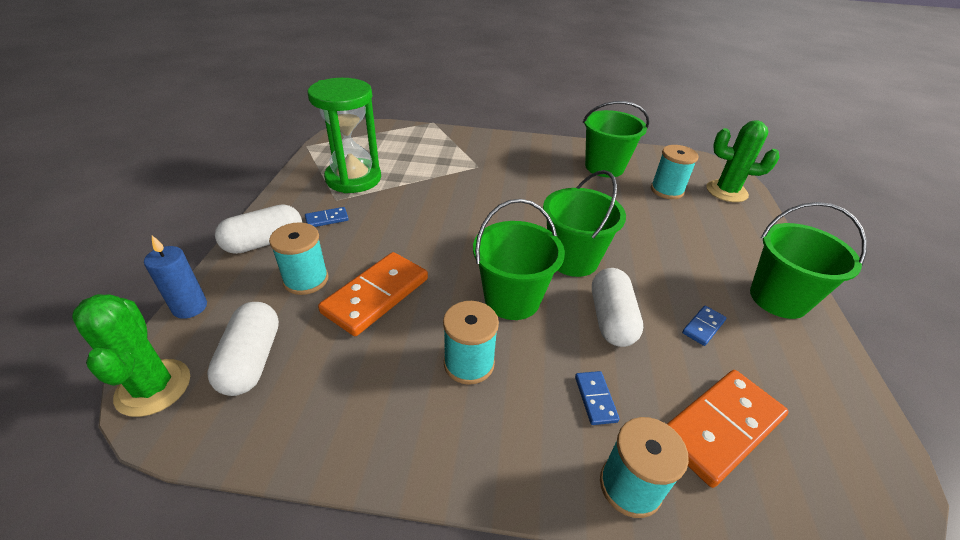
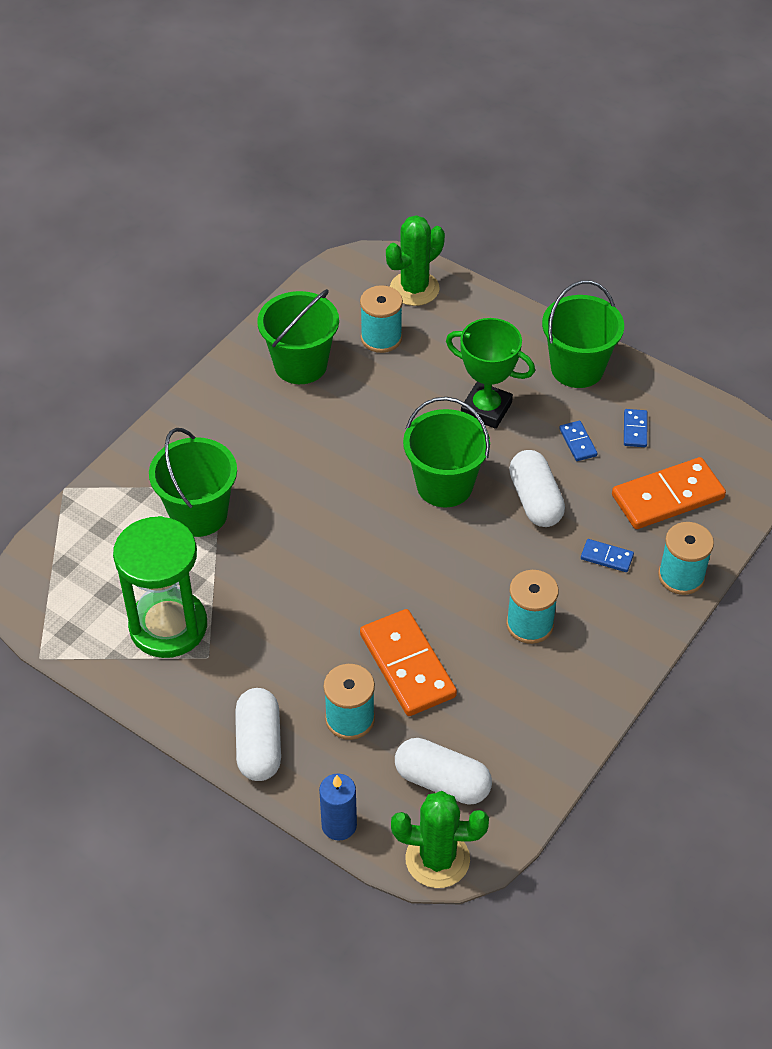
camera: 60 degrees left, 10 degrees up
(327, 219) = (246, 676): blue domino -> blue domino (635, 430)
(512, 299) = (472, 560): green bucket -> green bucket (199, 514)
(611, 319) = (535, 500): white capsule -> white capsule turned 45 degrees clockwise
(669, 258) = (486, 409): none -> green trophy
(721, 428) = (667, 497): orange domino -> orange domino turned 75 degrees clockwise

